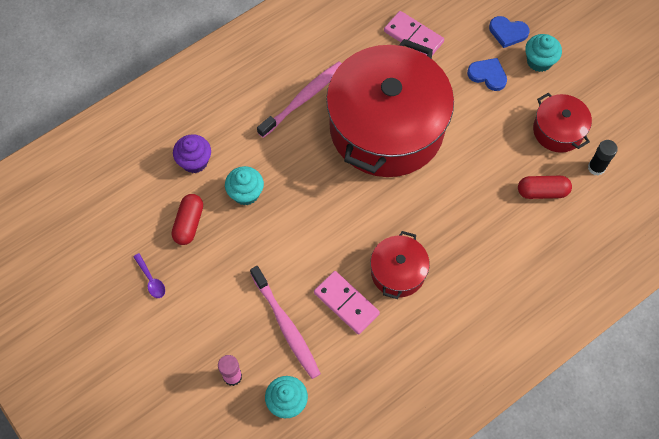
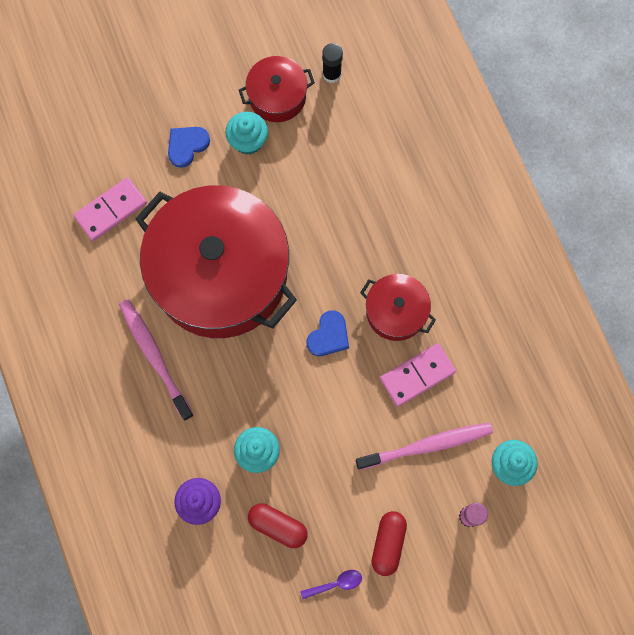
camera: 75 degrees left, 10 degrees up
(508, 32) = (138, 107): blue heart -> blue heart (328, 335)
(539, 61) = (186, 86): turquoise cupcake -> turquoise cupcake (248, 141)
(542, 191) = (344, 137): red capsule -> red capsule (388, 543)

